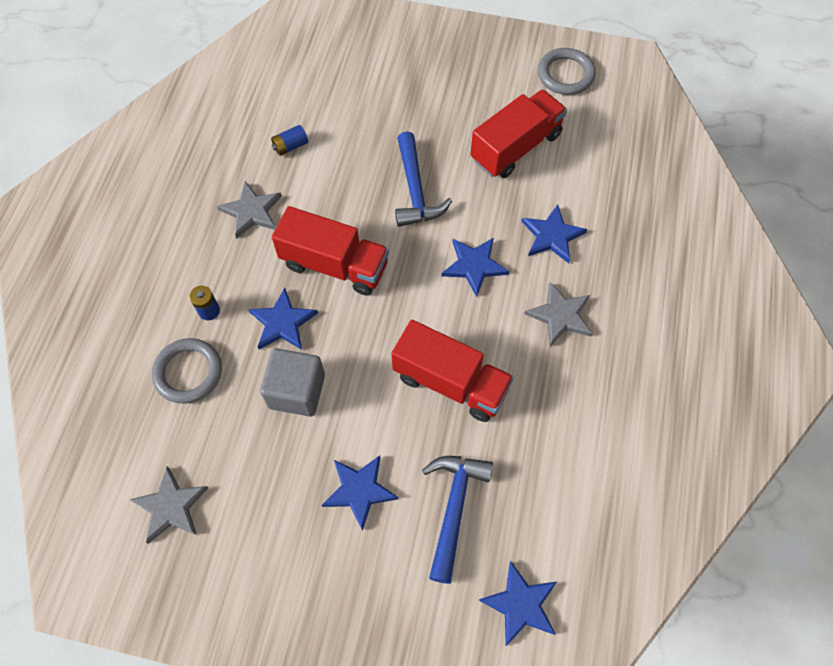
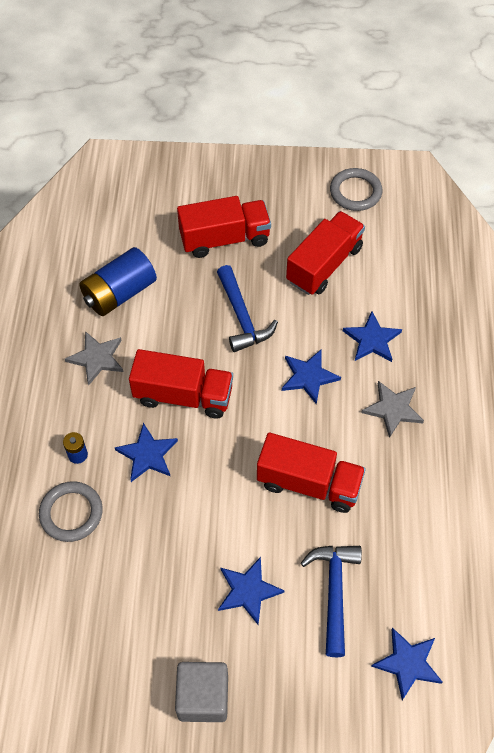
camera: 10 degrees left, 5 degrees down
(170, 506) = (82, 634): grey star -> none
(290, 146) = (119, 293): blue battery -> blue battery, size x2.24
(297, 391) = (173, 514): grey cube -> grey cube (203, 697)
(414, 104) = (224, 238): none -> red truck

